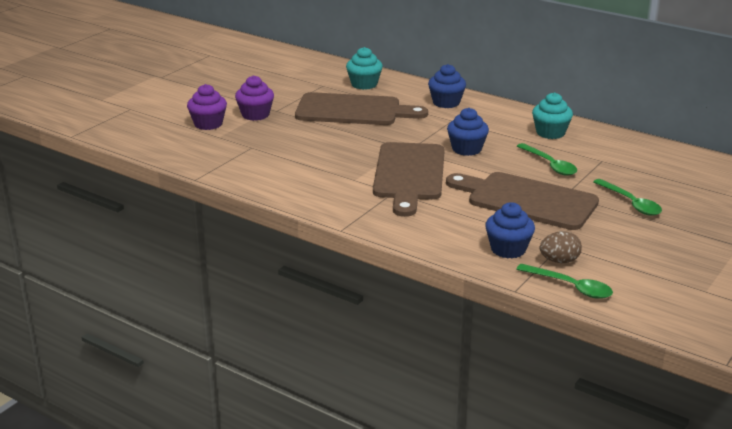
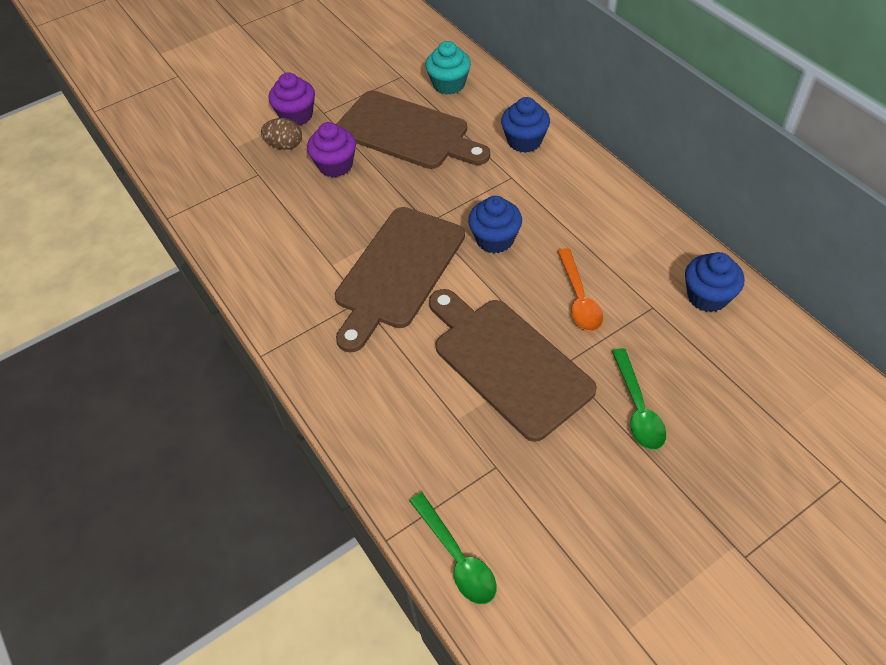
camera: 25 degrees right, 25 degrees up
(208, 124) = (238, 121): purple cupcake -> purple cupcake (335, 165)
(508, 249) = (426, 454): blue cupcake -> blue cupcake (707, 296)
(550, 133) = (619, 232): turquoise cupcake -> none
(550, 165) = (579, 299): green spoon -> orange spoon
(559, 261) = (474, 499): brown egg -> brown egg (285, 145)

